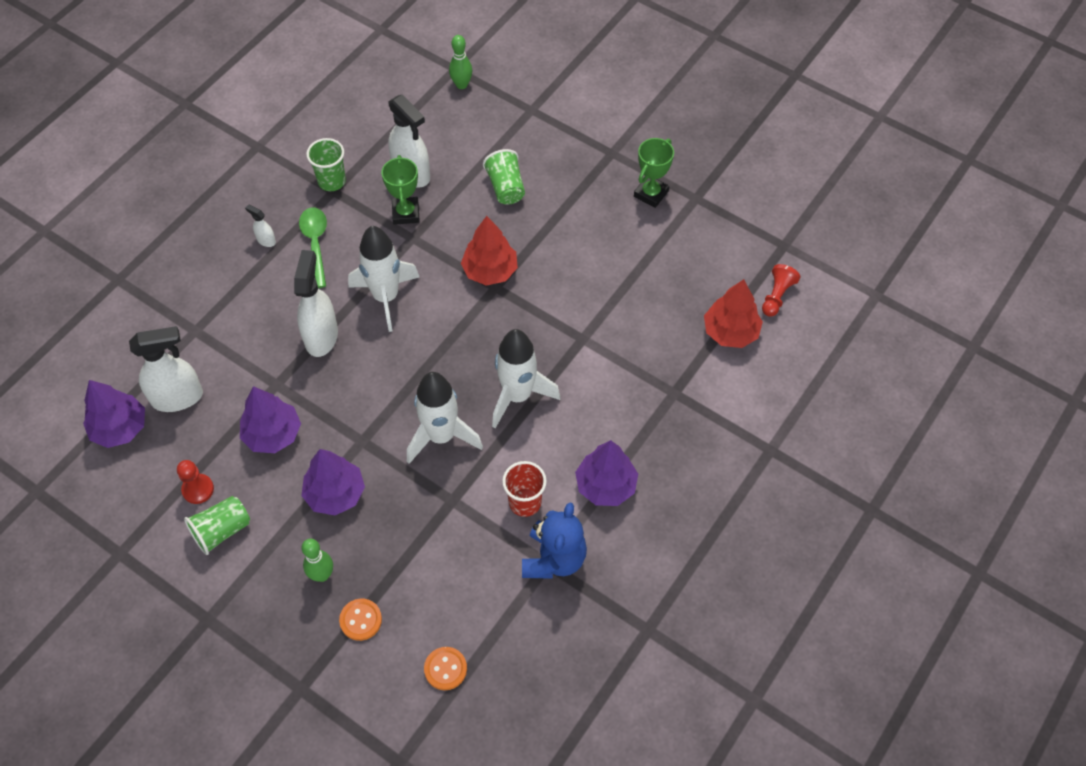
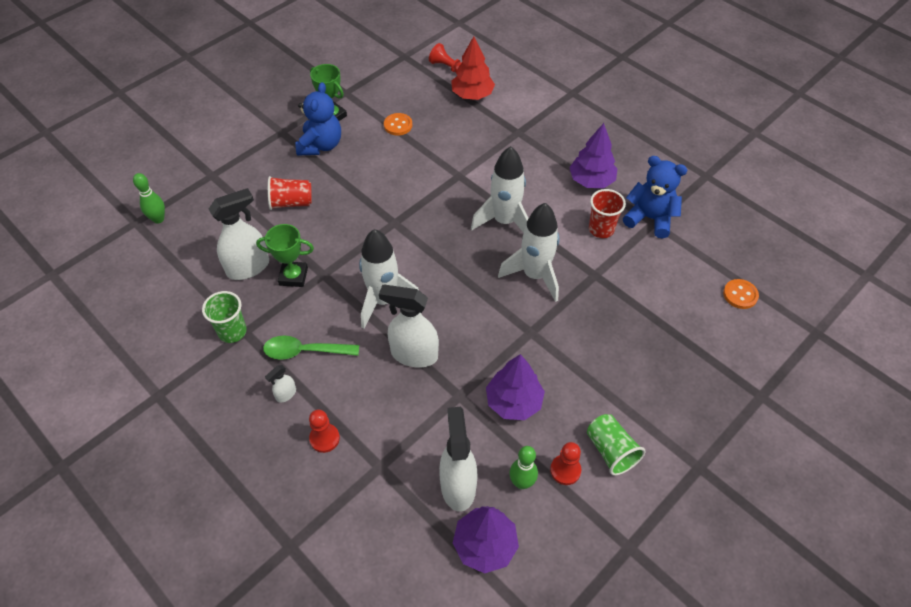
camera: 80 degrees left, 5 degrees down
(221, 281) = (324, 438): none -> red pawn
(322, 575) = (658, 372): green bowling pin -> green bowling pin (521, 482)
(335, 494) = (581, 356): purple tree -> none
(361, 620) = (700, 347): orange button -> orange button (398, 125)
(490, 271) = (376, 224): red tree -> none
(506, 187) = (291, 203): green cup -> red cup
(599, 194) = (321, 145): none -> blue teddy bear

